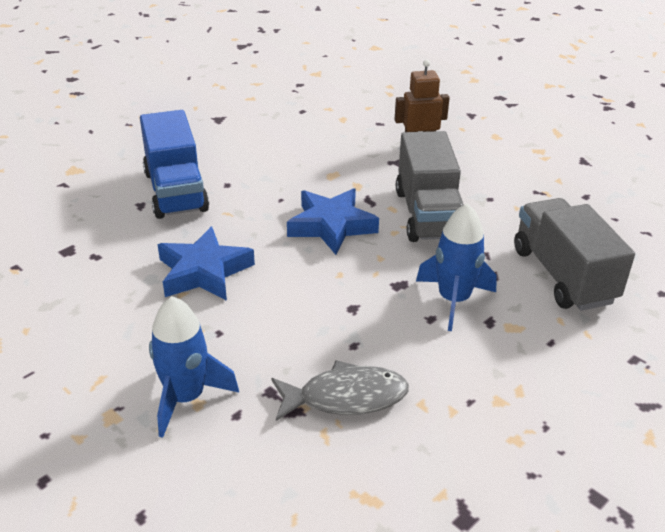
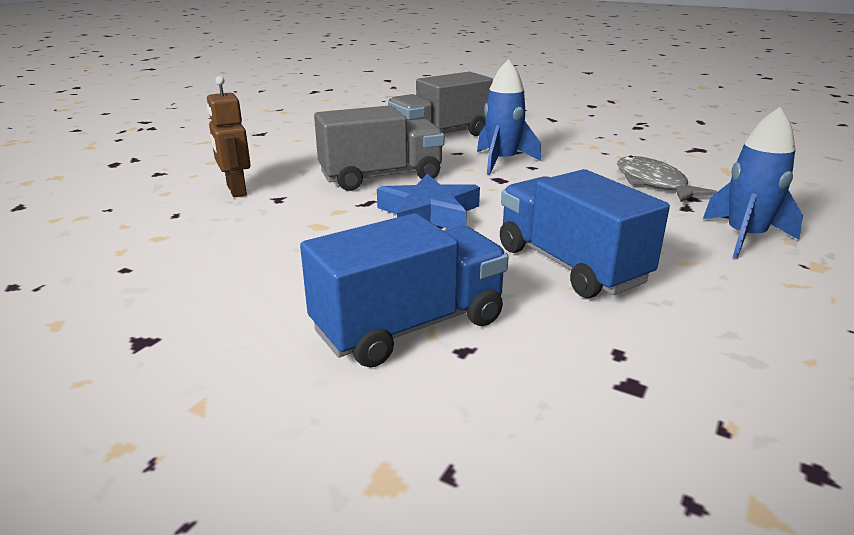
camera: 105 degrees left, 10 degrees down
(204, 272) = (570, 265): blue star -> blue truck

